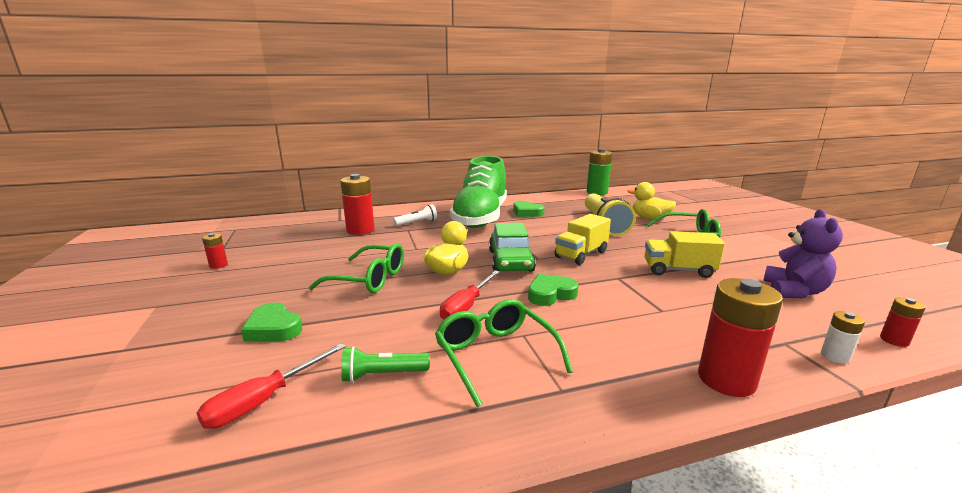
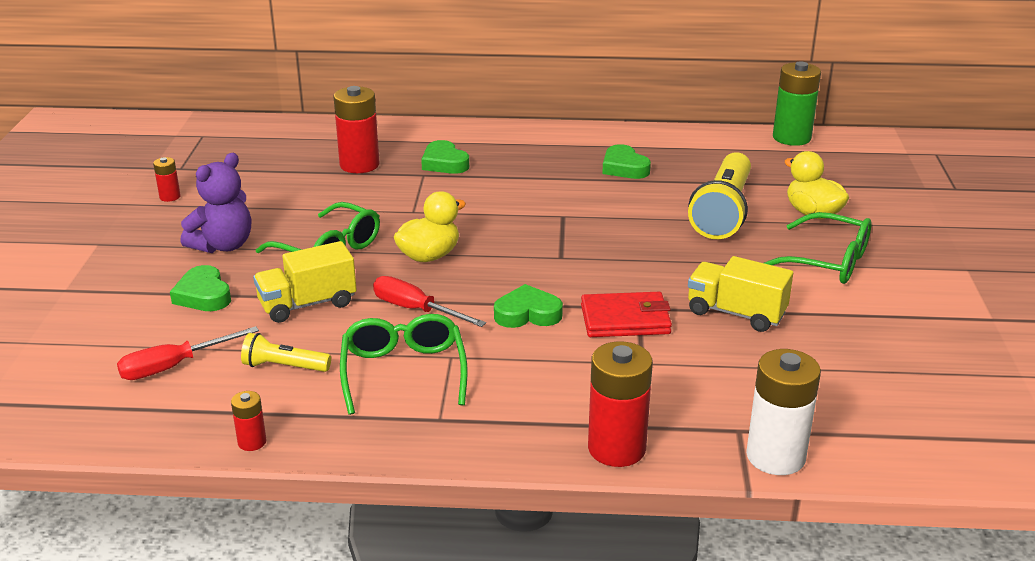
camera: 20 degrees right, 10 degrees up
(382, 375) = (284, 366): green flashlight -> yellow flashlight
(417, 223) = (444, 163): white flashlight -> green heart
(466, 306) = (416, 310): red screwdriver -> red screwdriver turned 75 degrees clockwise
(481, 218) = (544, 167): green shoe -> none
(511, 261) = (521, 254): green car -> none
(581, 254) = (627, 262): yellow truck -> yellow truck (307, 304)
(618, 286) = (625, 319): none -> red wallet
(794, 291) = (856, 375): purple teddy bear -> purple teddy bear (223, 245)
(834, 356) = (775, 456): white battery -> white battery, size x2.04
(894, 340) = (883, 458): red battery -> red battery (252, 442)

